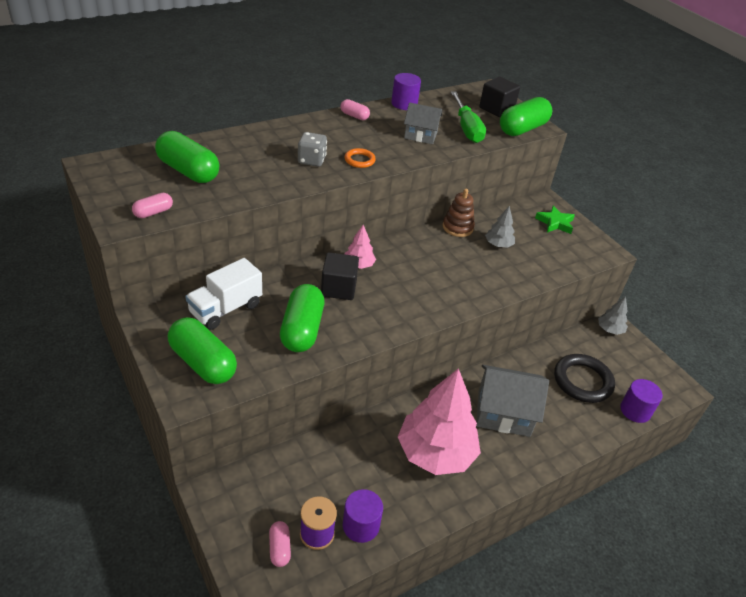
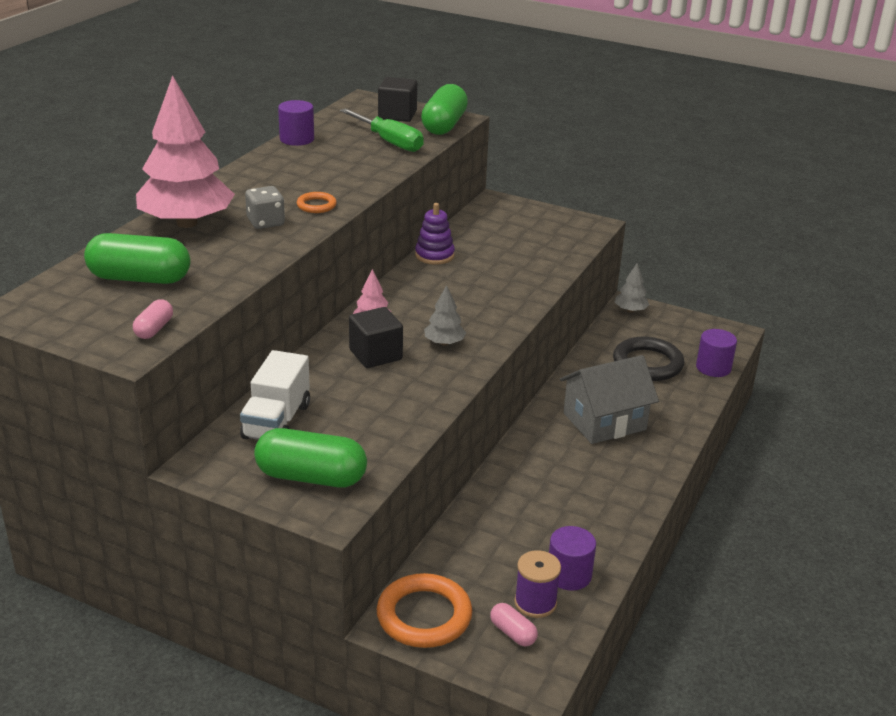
camera: 30 degrees left, 10 degrees down
(236, 498) = (424, 616): none -> orange ring
(302, 330) = (380, 405): green capsule -> none
(354, 116) = (258, 167): pink capsule -> none
(420, 135) = (350, 163): grey house -> none
(436, 452) = (576, 483): pink tree -> pink tree (187, 223)
(457, 227) = (434, 255): brown stacking toy -> purple stacking toy
(498, 244) = (490, 256): grey tree -> grey tree (444, 343)
(555, 223) = (523, 217): green star -> none

